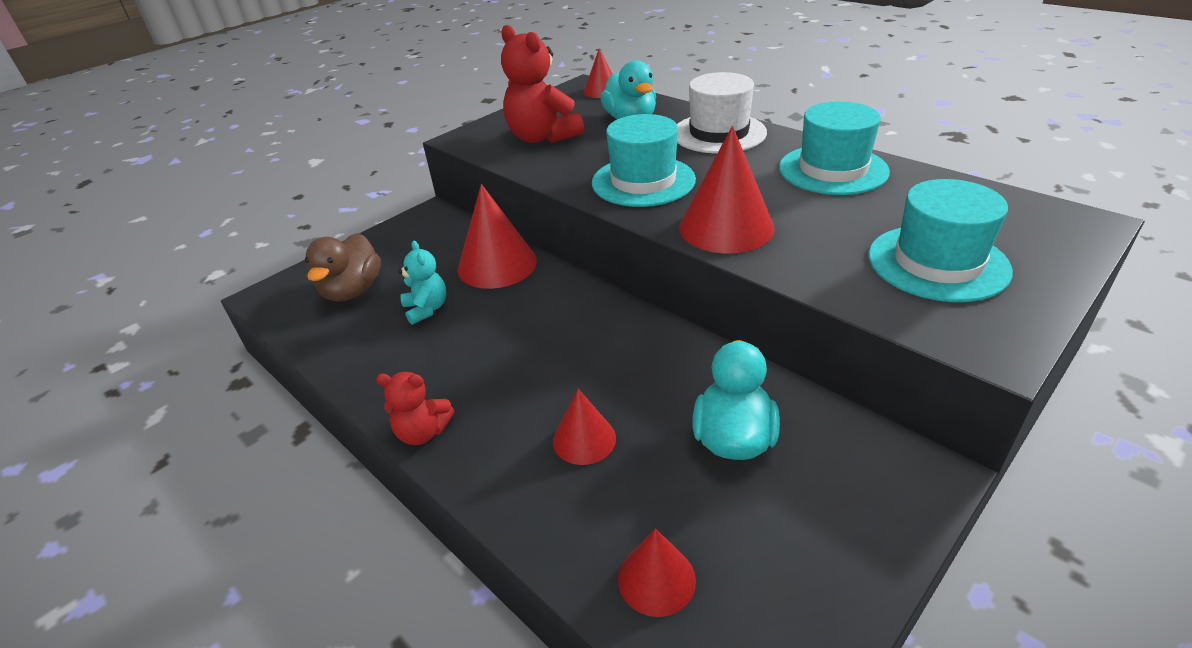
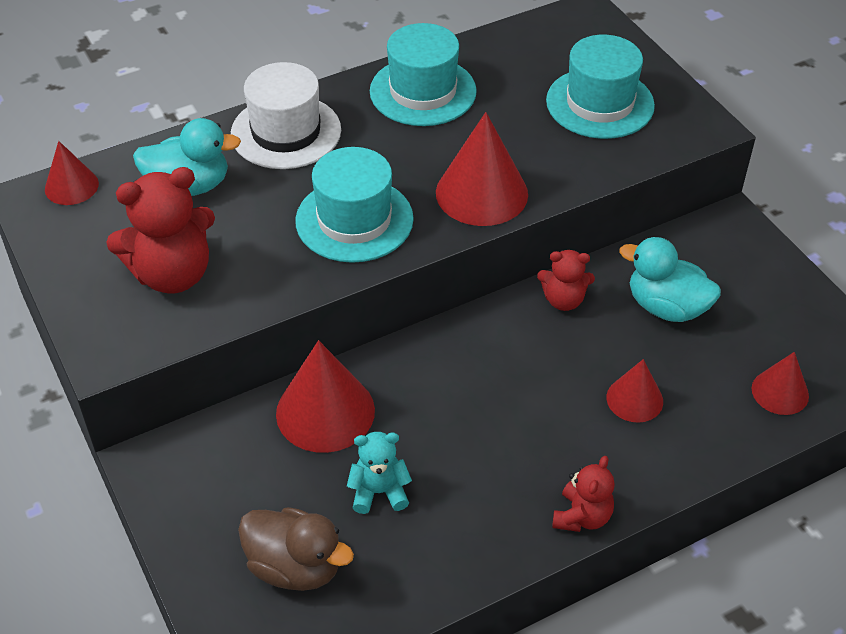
camera: 75 degrees left, 10 degrees up
(691, 358) = (563, 300): none -> red teddy bear

